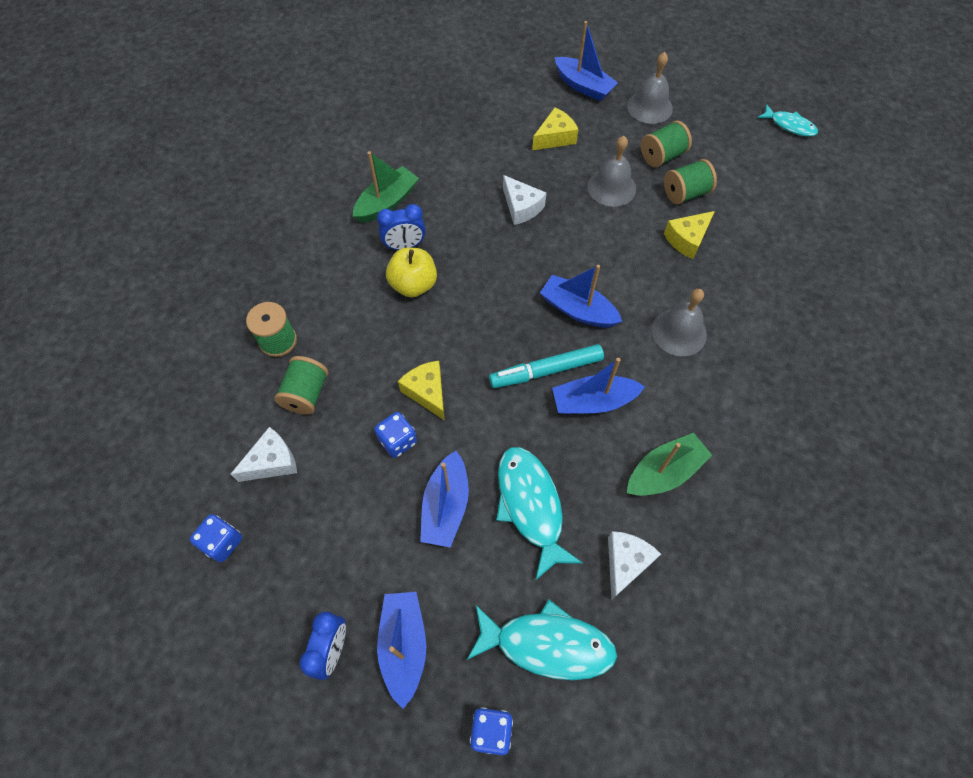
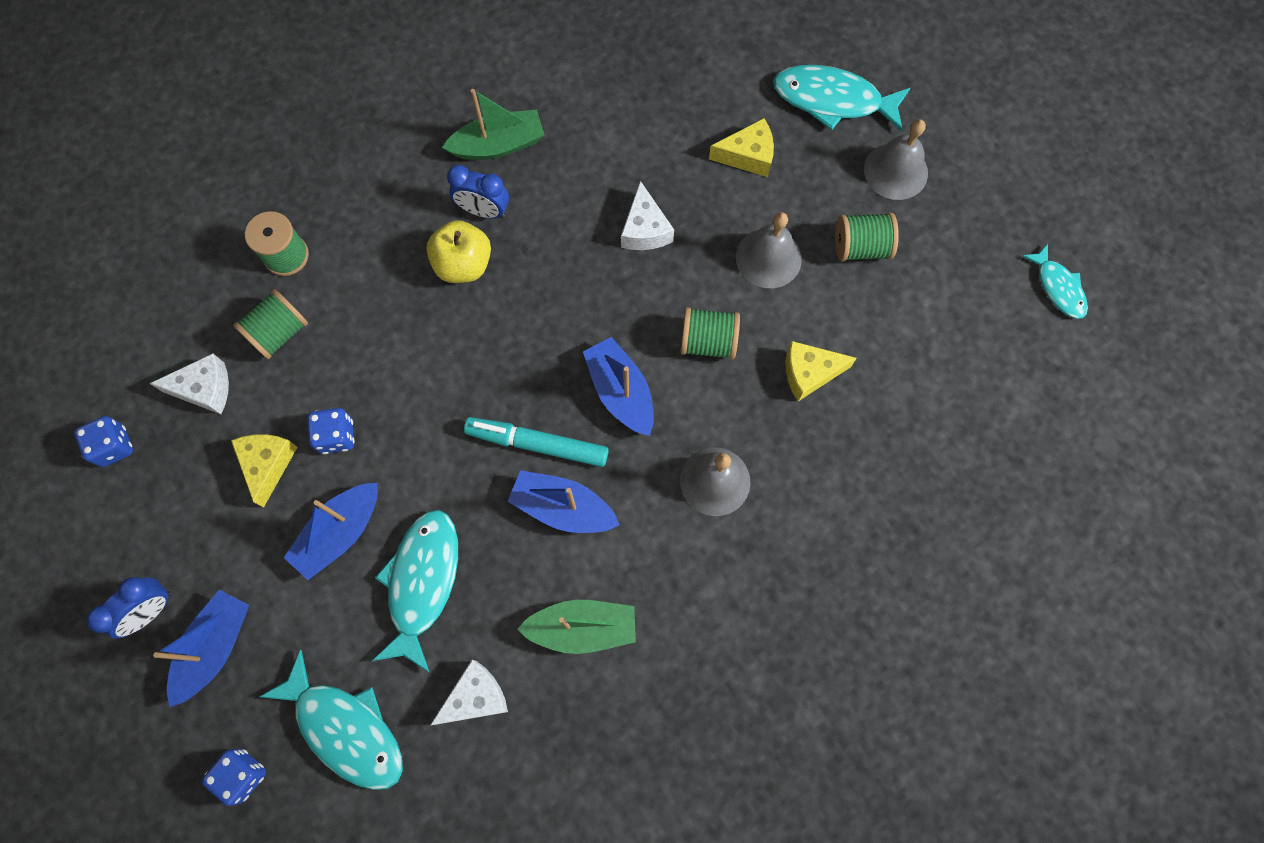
camera: 30 degrees right, 10 degrees up
(427, 392) = (399, 398): yellow cheese -> yellow cheese (268, 464)
(583, 86) = (833, 100): blue boat -> turquoise fish
(685, 193) = (852, 312): green spool -> green spool (708, 342)

